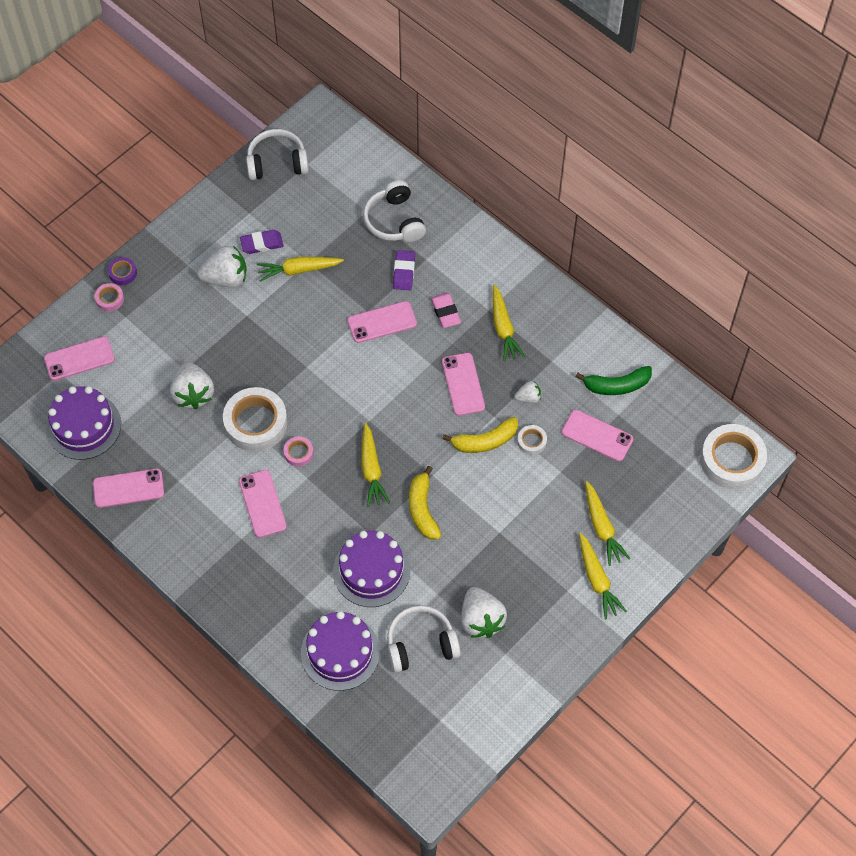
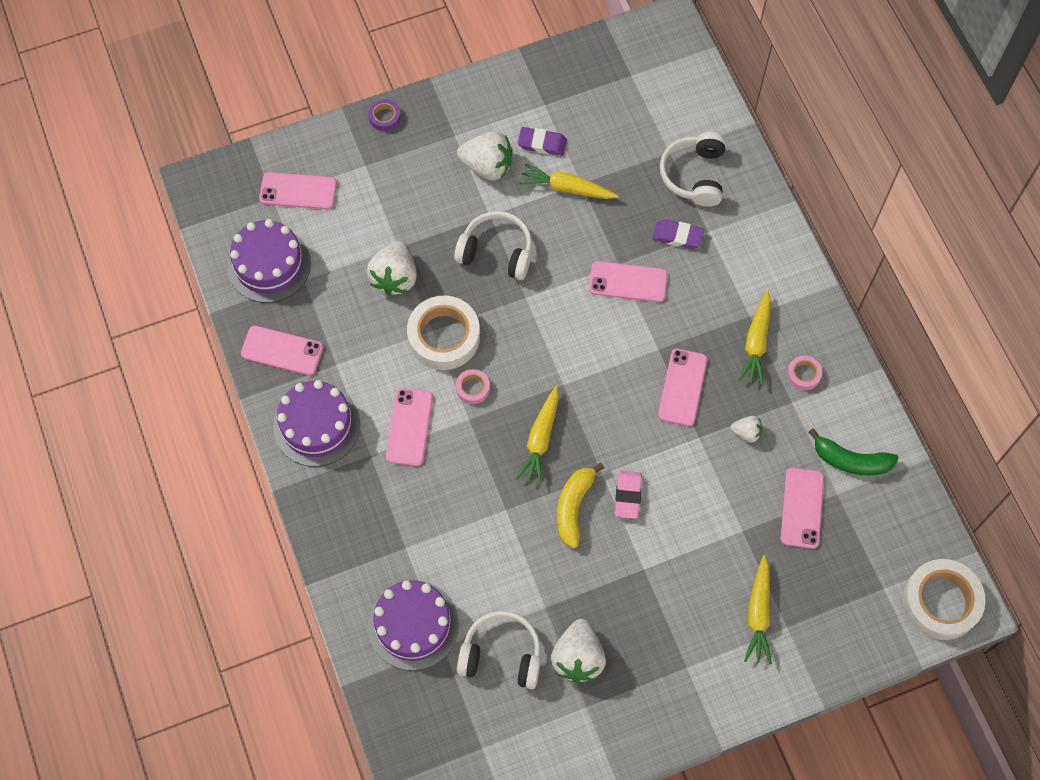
camera: 25 degrees right, 5 degrees up
(110, 299) = (358, 140): pink tape -> pink tape (803, 374)
(277, 162) = (600, 61): white headphones -> white headphones (496, 252)
(371, 571) = (488, 550): purple cake -> purple cake (316, 425)
(404, 272) = (677, 236): purple eraser -> purple eraser turned 75 degrees clockwise
(445, 312) = (701, 299): pink eraser -> pink eraser (628, 495)
(485, 441) = (676, 461): yellow banana -> none
(531, 441) = (727, 483): white tape -> none
(597, 436) = (802, 508): pink phone -> pink phone turned 45 degrees clockwise
(597, 580) = (725, 670): yellow carrot -> none

